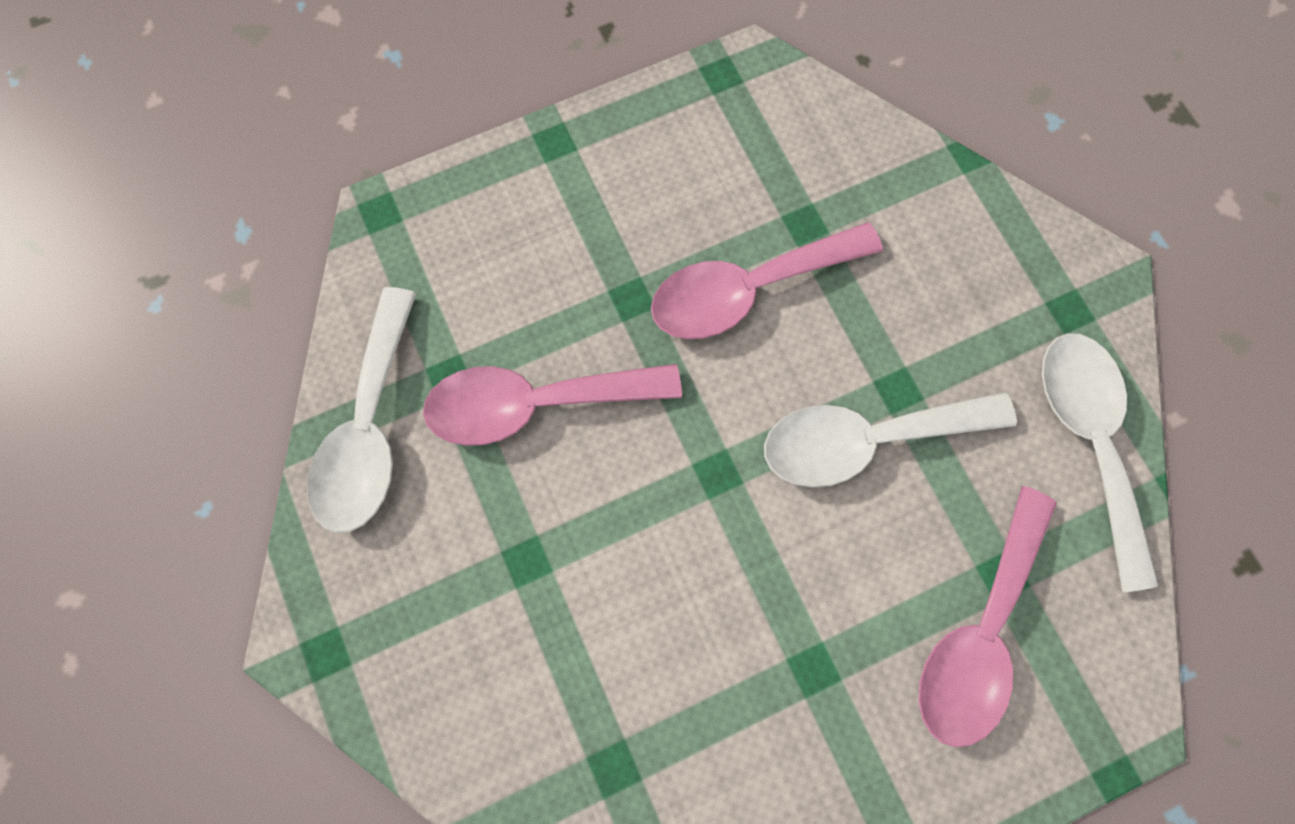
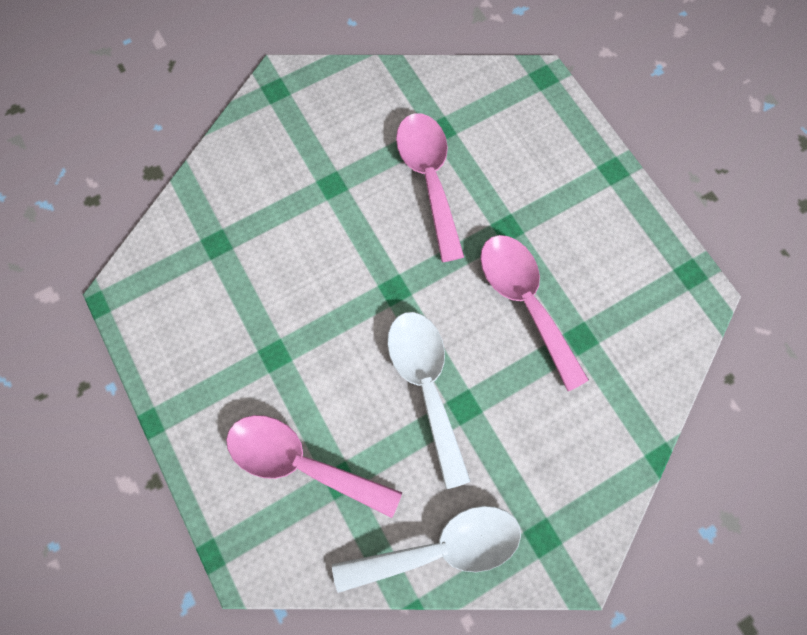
camera: 85 degrees right, 0 degrees up
(369, 429) = (404, 92): white spoon -> none

